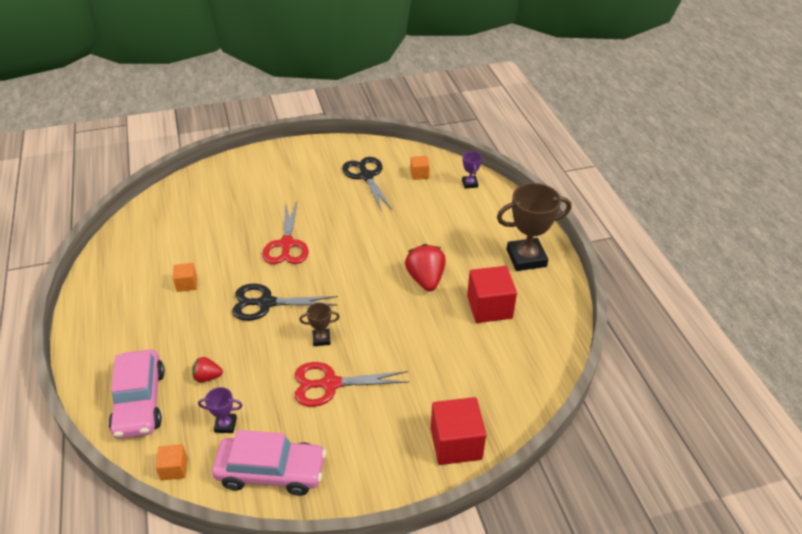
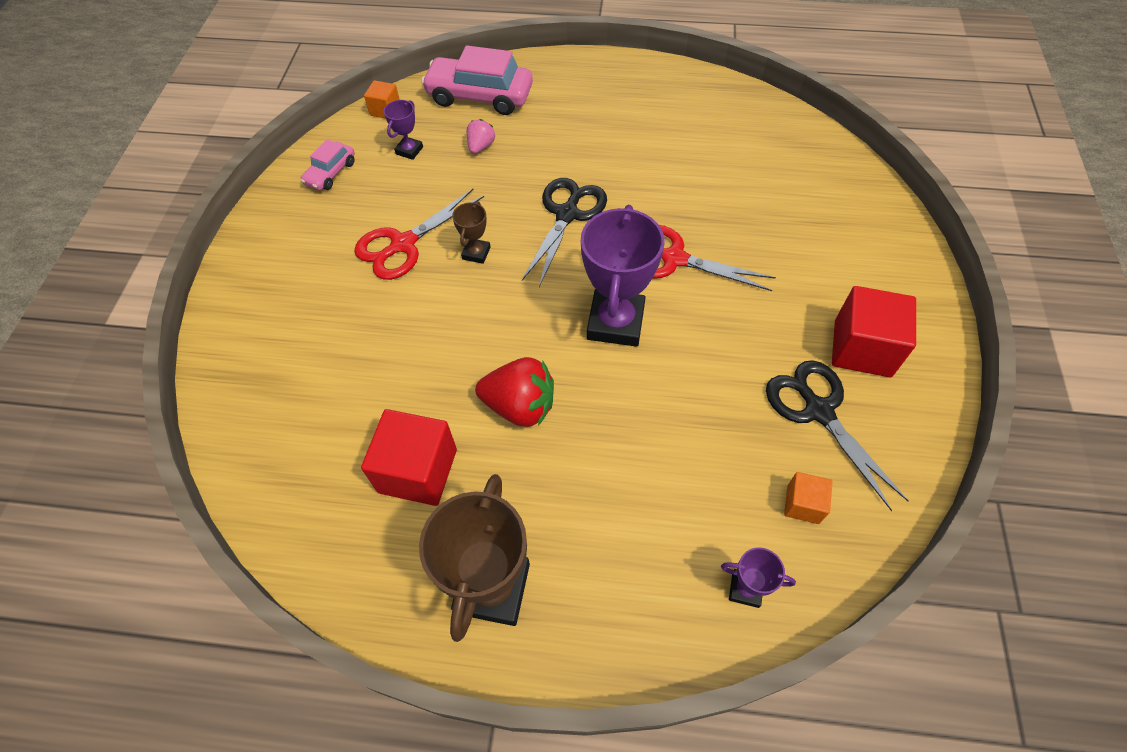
camera: 115 degrees right, 15 degrees up
(187, 284) = (638, 149): orange cube -> none
(207, 377) = (481, 146): red strawberry -> pink strawberry
(271, 472) = (331, 173): pink car -> pink car, size x0.54
(330, 384) = (403, 244): red scissors -> red scissors turned 150 degrees counterclockwise
(347, 257) = (615, 322): none -> purple trophy
(366, 176) = (818, 411): black scissors -> black scissors turned 120 degrees counterclockwise
(456, 443) = (243, 335): red cube -> red cube (862, 348)

